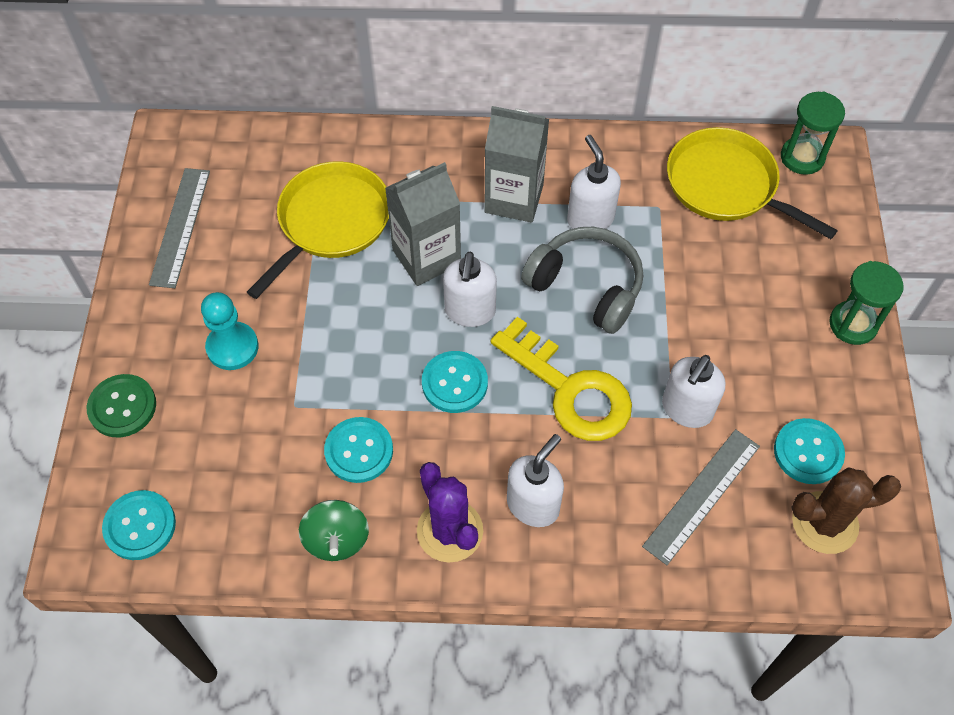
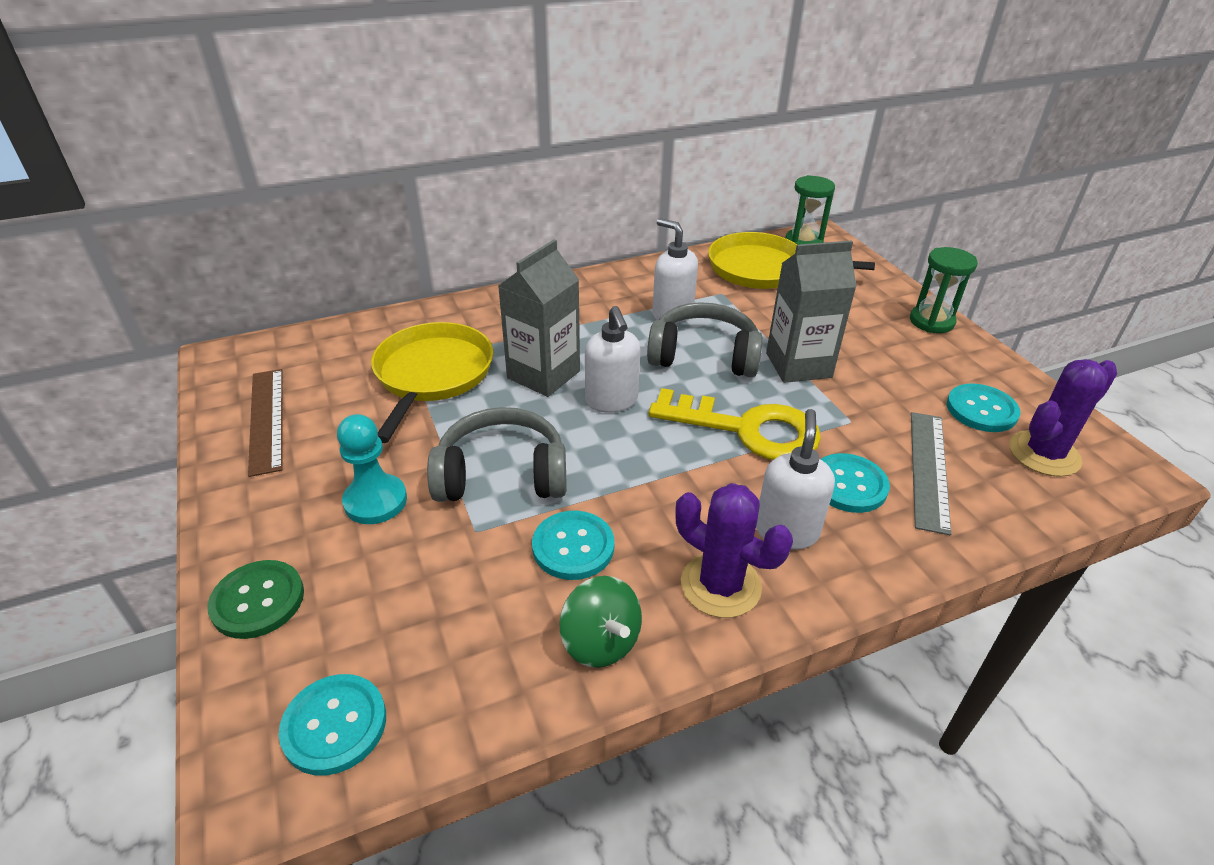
camera: 25 degrees left, 20 degrees down
(180, 227) = (266, 419): grey ruler -> brown ruler
(338, 358) = (502, 474): none -> grey headphones
(454, 383) = (635, 458): turquoise button -> turquoise button (848, 485)
(514, 198) = (597, 317): grey carton -> grey carton (798, 365)
(686, 409) = (859, 412): white soap dispenser -> none
(824, 523) = (1044, 454): brown cactus -> purple cactus

